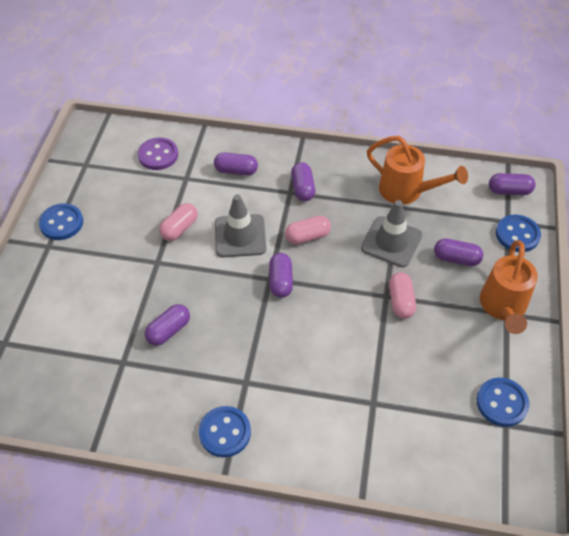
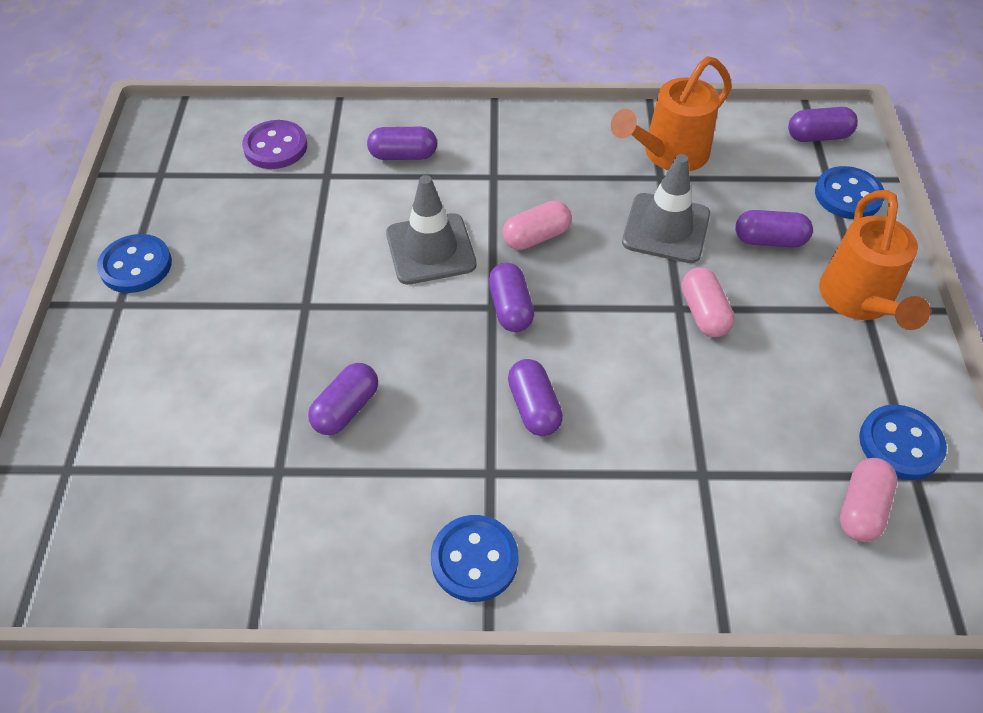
camera: 10 degrees left, 0 degrees up
(179, 228) = (332, 250): pink capsule -> pink capsule (861, 508)
(303, 188) = (512, 168): purple capsule -> purple capsule (534, 407)
(406, 191) = (669, 154): orange watering can -> orange watering can turned 120 degrees clockwise

